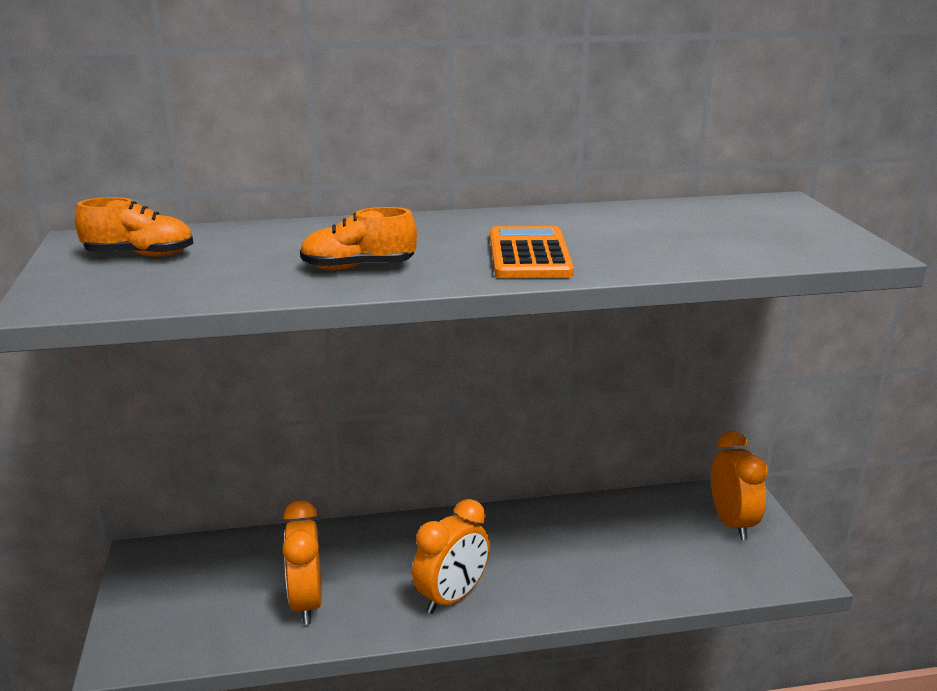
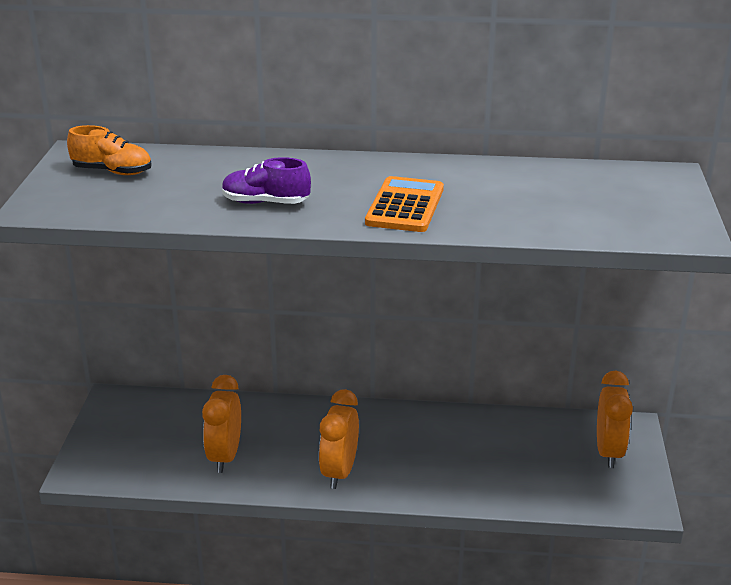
camera: 15 degrees right, 5 degrees up
(358, 267) = (265, 203): orange shoe -> purple shoe
(452, 597) = (339, 472): orange clock -> orange clock turned 135 degrees clockwise

